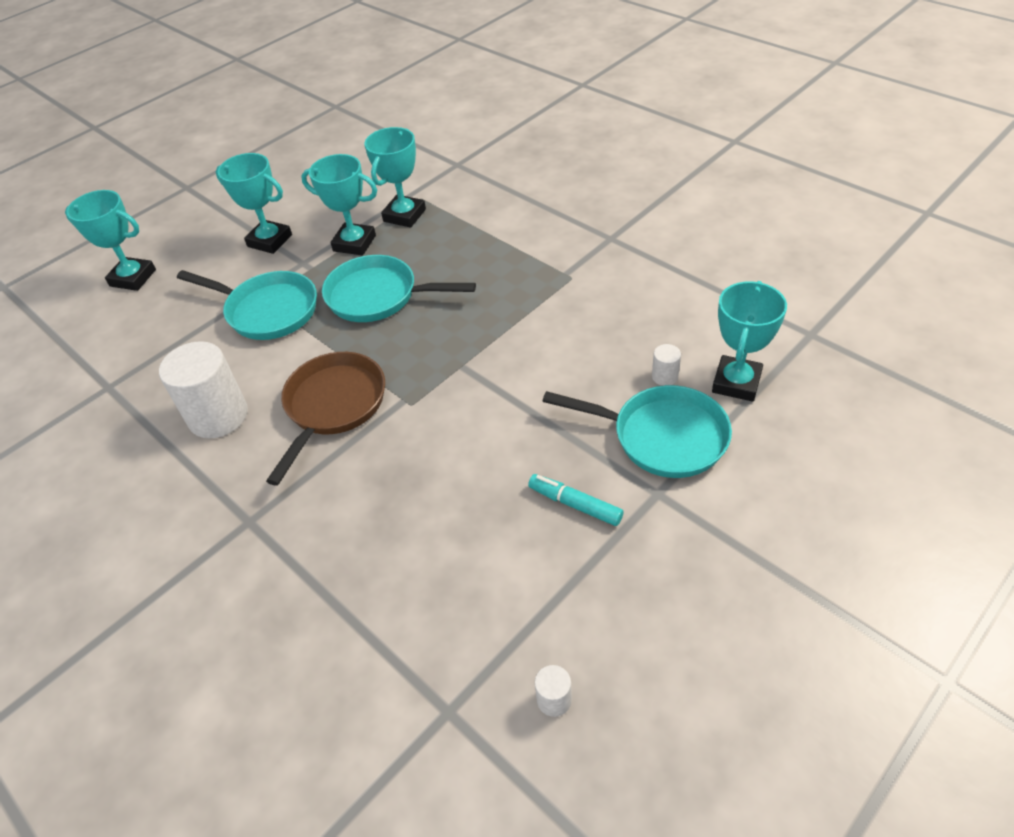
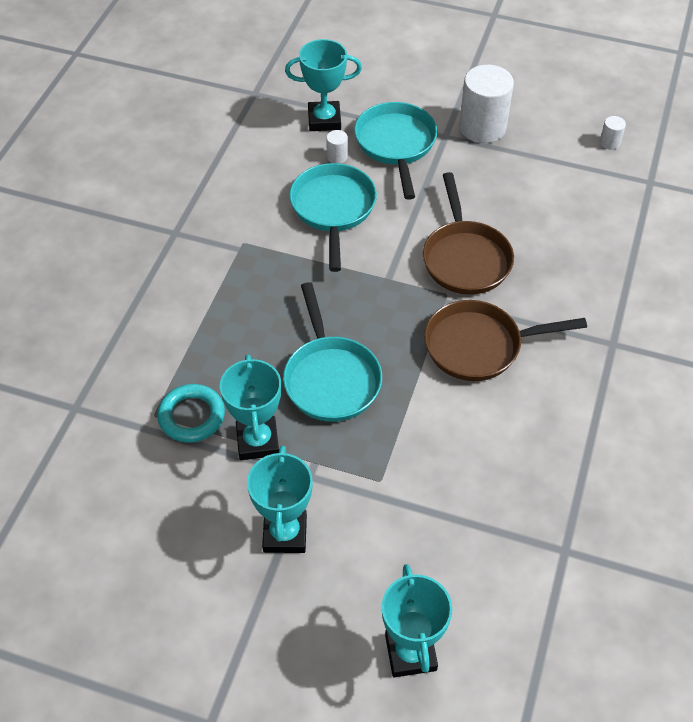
camera: 120 degrees left, 5 degrees up
(218, 416) = (538, 427): white cylinder -> white cylinder (482, 127)
(267, 311) = (395, 466): turquoise pan -> turquoise pan (333, 209)
(404, 215) = (191, 416): turquoise trophy -> turquoise ring
(447, 437) = (465, 258): none -> brown pan
(575, 504) = (479, 171): turquoise marker -> none

